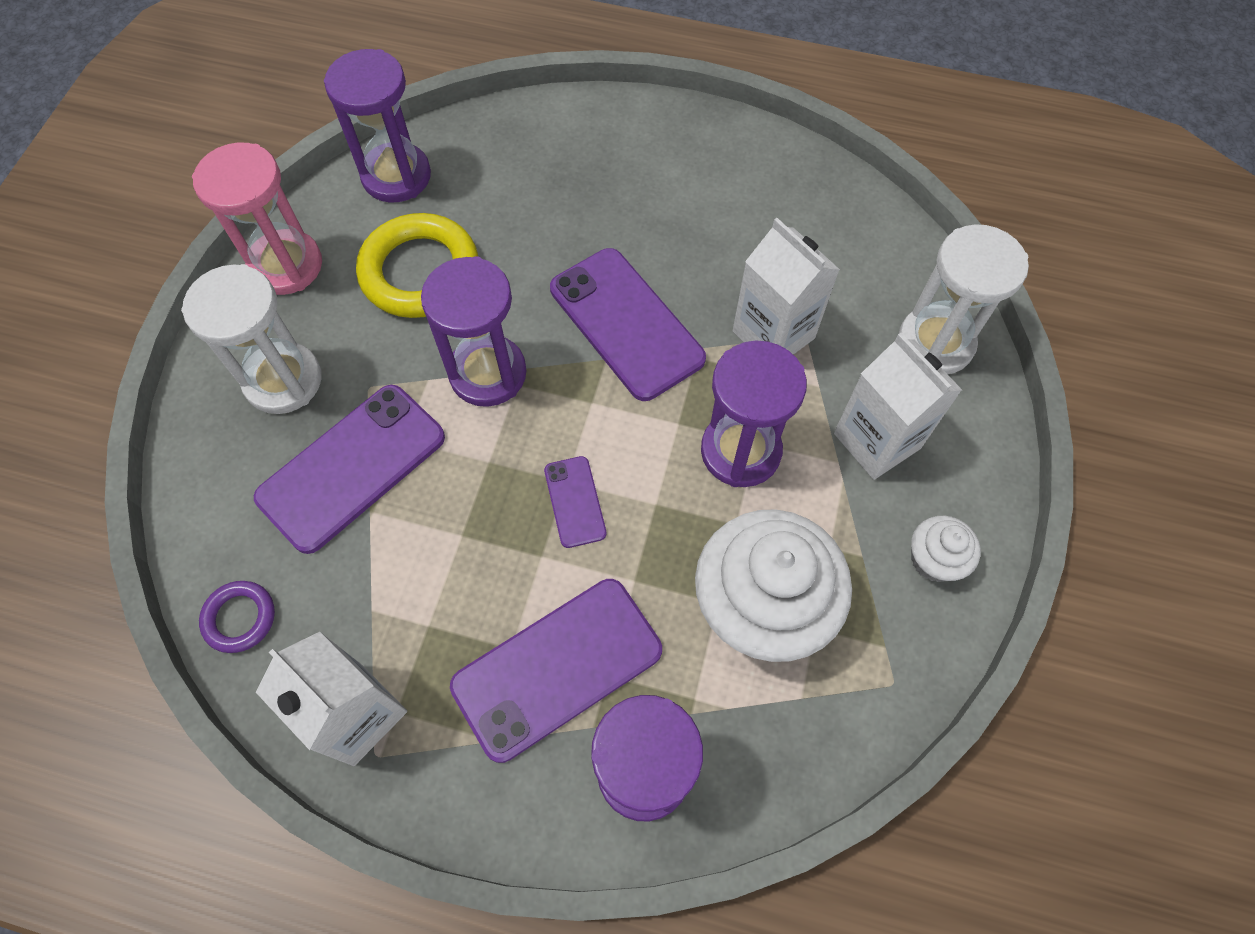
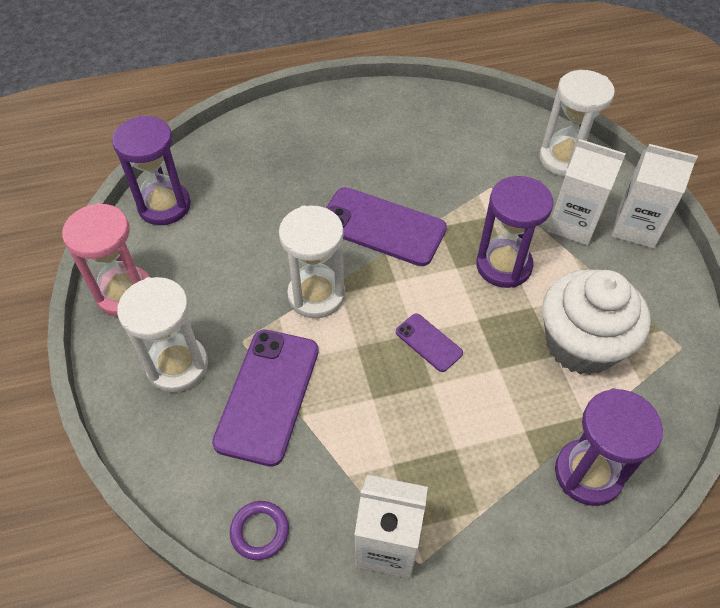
camera: 30 degrees left, 10 degrees down
(420, 272) = (224, 256): yellow ring -> none
(488, 373) = (316, 295): purple hourglass -> white hourglass
(557, 668) = (492, 444): purple phone -> none
(773, 334) = (473, 194): white carton -> white carton (635, 227)
(934, 559) = (651, 271): white cupcake -> none

